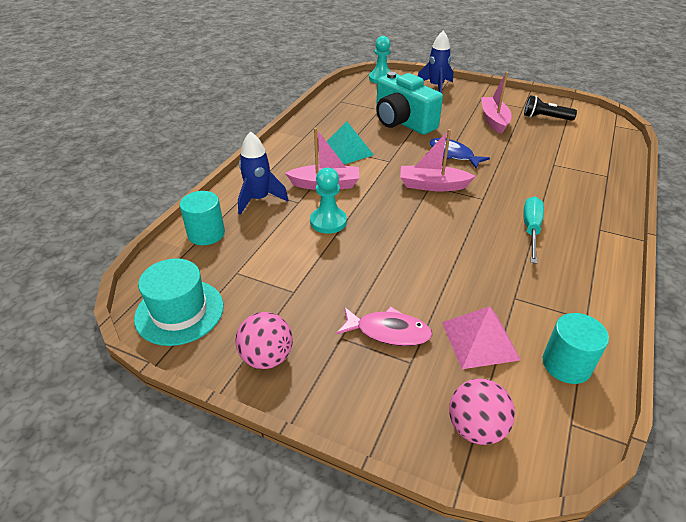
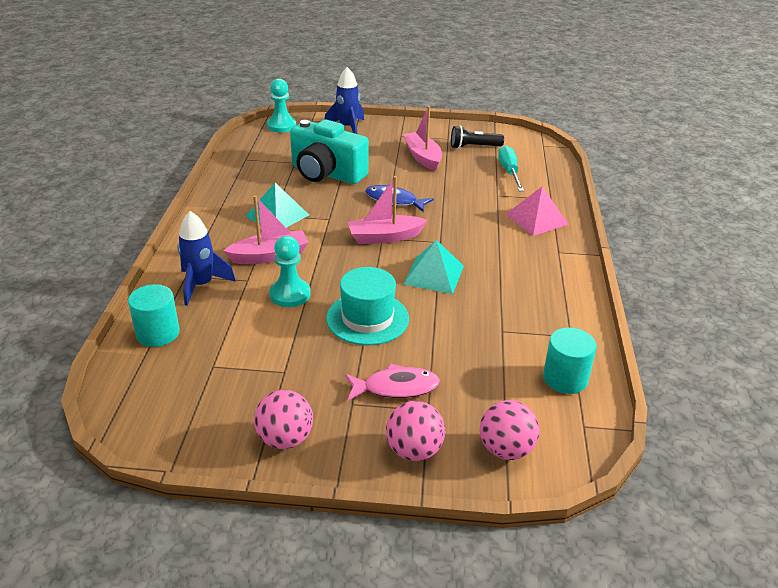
camera: 20 degrees left, 5 degrees down
(179, 312) = (169, 418): turquoise hat -> turquoise hat (367, 318)
(381, 402) = (414, 450): none -> pink ball
(465, 228) = (433, 274): none -> turquoise pyramid
(480, 340) = (483, 376): pink pyramid -> pink pyramid (536, 219)
(531, 229) = (496, 264): turquoise screwdriver -> turquoise screwdriver (509, 172)

